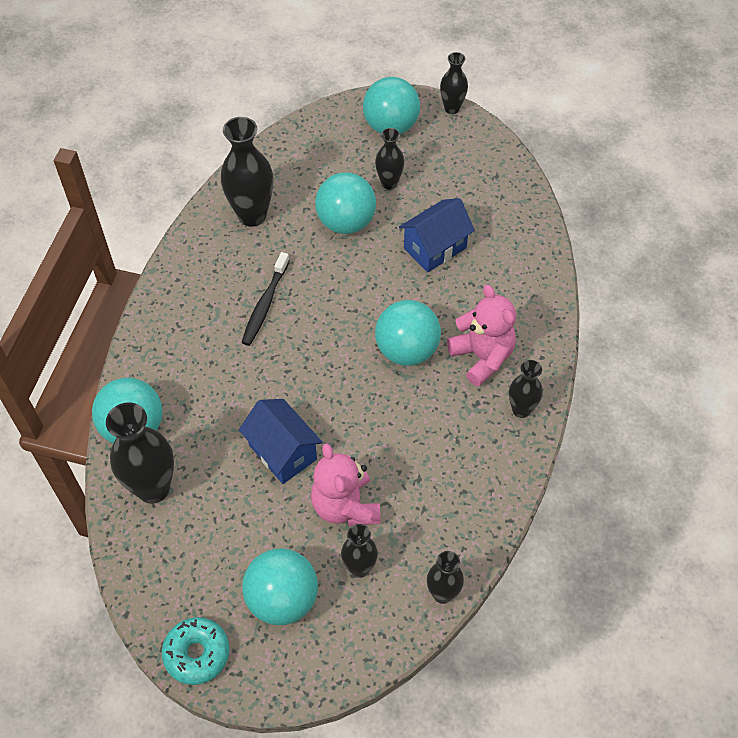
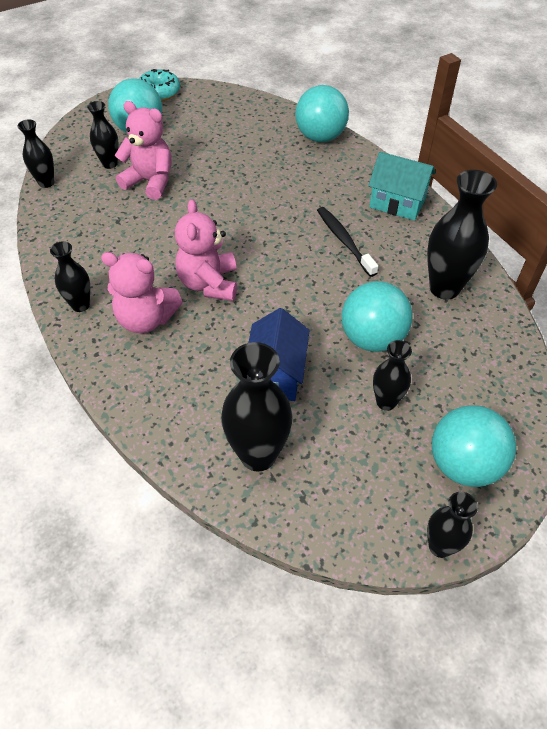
camera: 135 degrees right, 5 degrees down
(153, 488) = (270, 124): black vase -> black vase (258, 455)
(179, 303) = (397, 203): none -> turquoise house
(282, 452) = (220, 180): blue house -> none
(406, 350) = (209, 284): turquoise ball -> pink teddy bear

